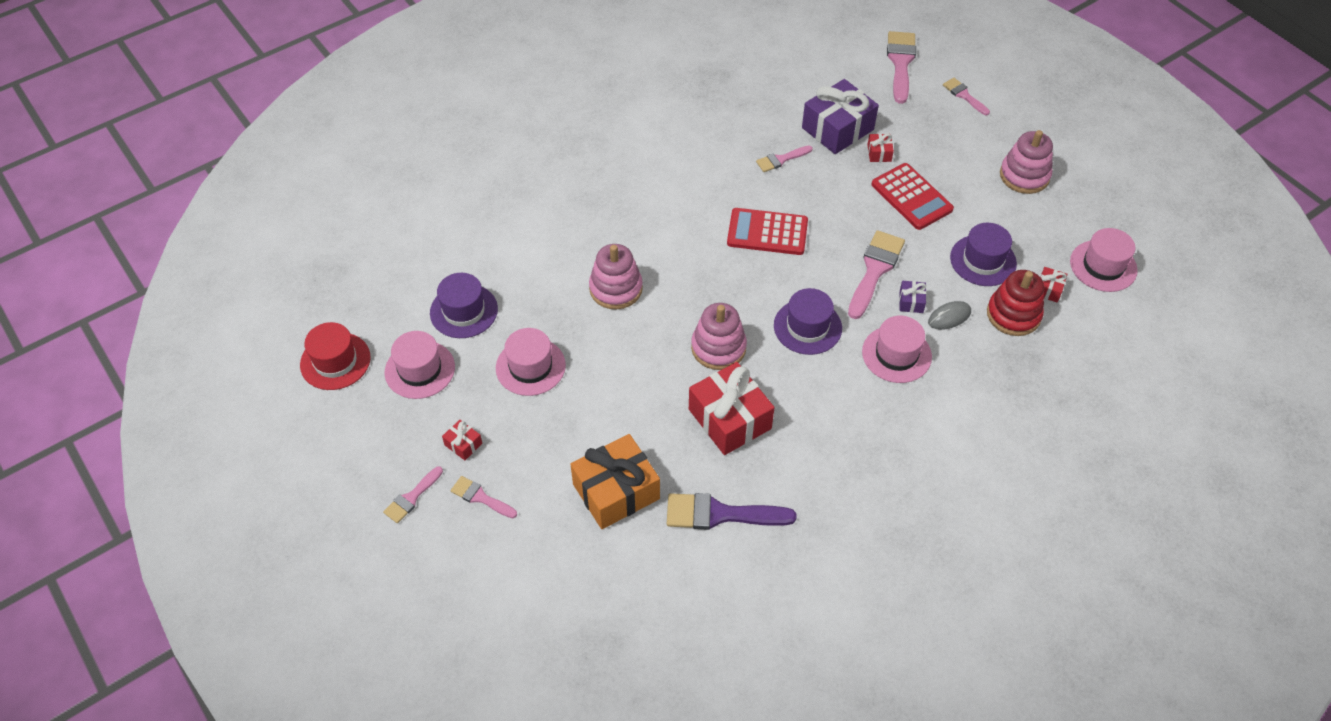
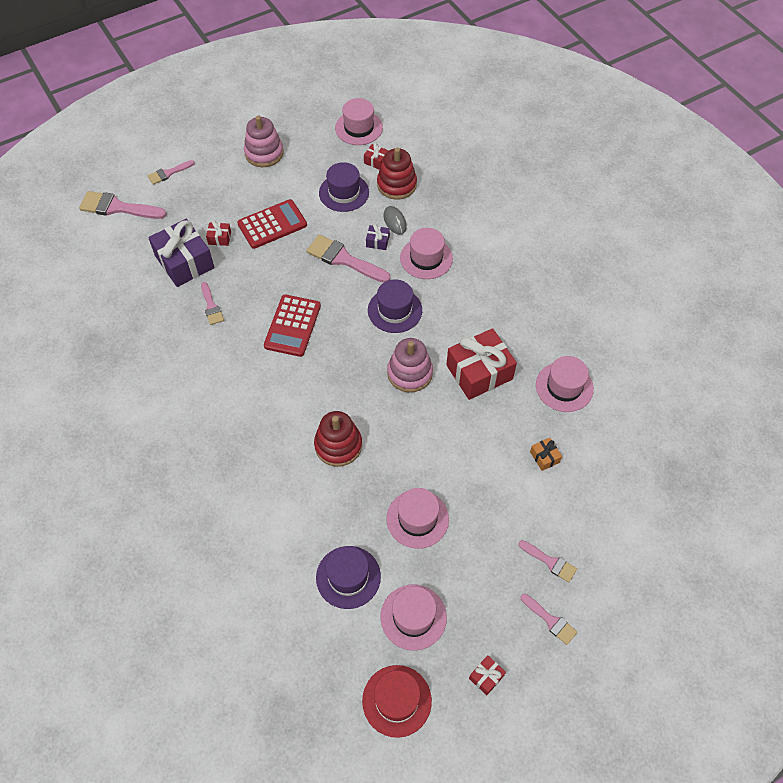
camera: 85 degrees left, 5 degrees up
(463, 444) = (497, 576): red gift -> red gift (486, 677)
(480, 497) = (550, 562): pink brush -> pink brush turned 90 degrees counterclockwise
(616, 289) = (338, 445): pink stacking toy -> red stacking toy
(616, 491) = (544, 457): orange gift -> orange gift, size x0.44
(720, 514) = (564, 387): purple brush -> pink hat

